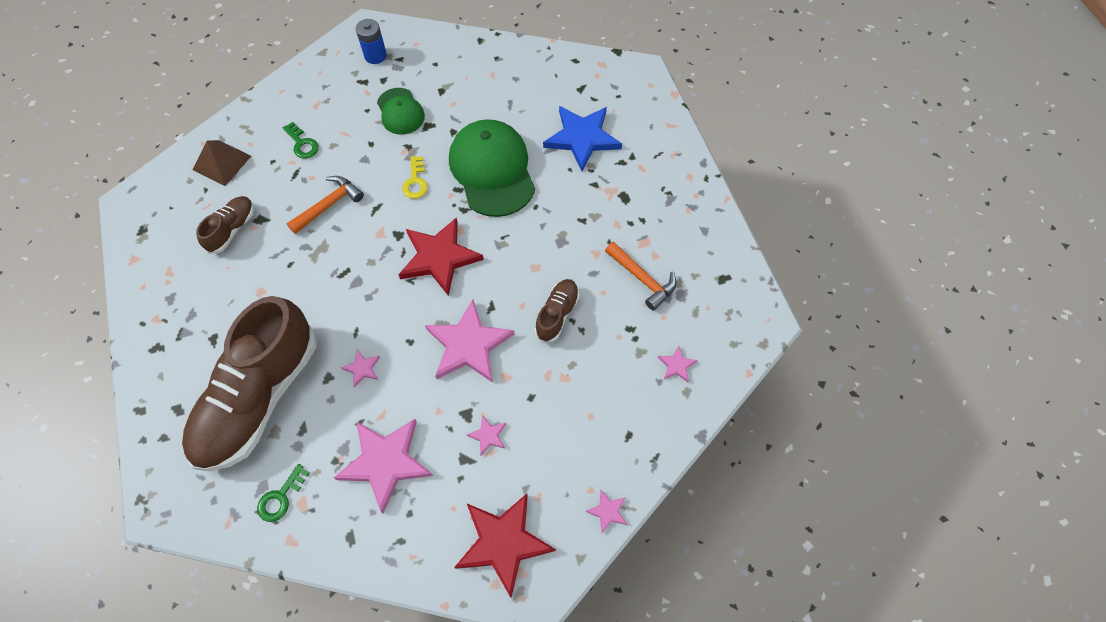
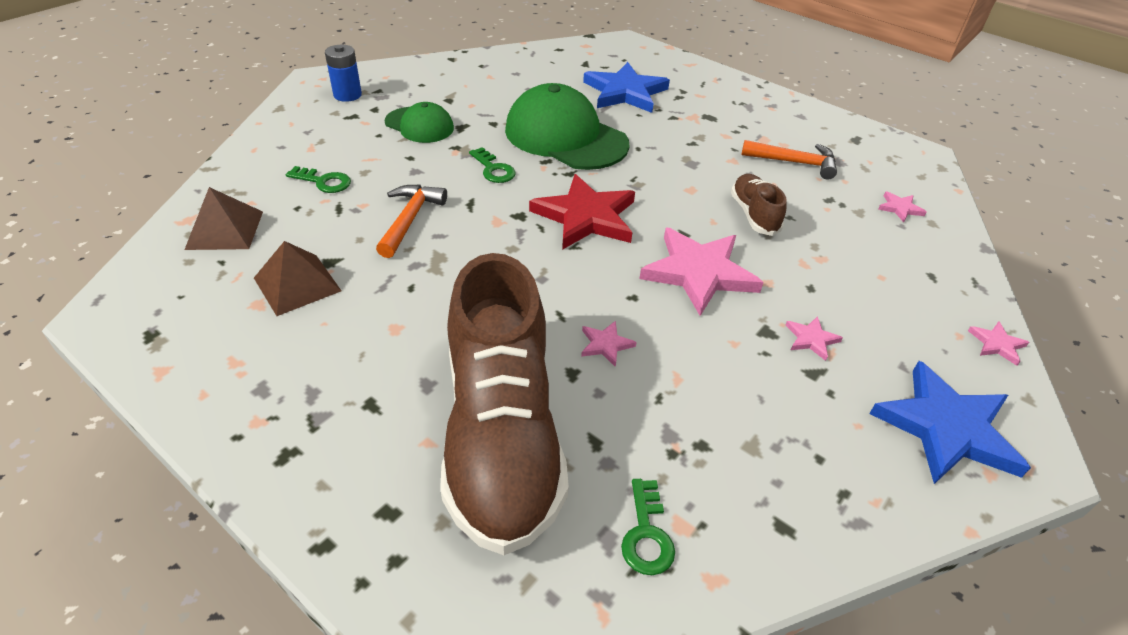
camera: 35 degrees left, 20 degrees down
(232, 229) = (297, 284): brown shoe -> brown pyramid
(385, 462) = (734, 421): pink star -> none
(415, 181) = (493, 169): yellow key -> green key
(503, 543) = (946, 428): red star -> blue star

